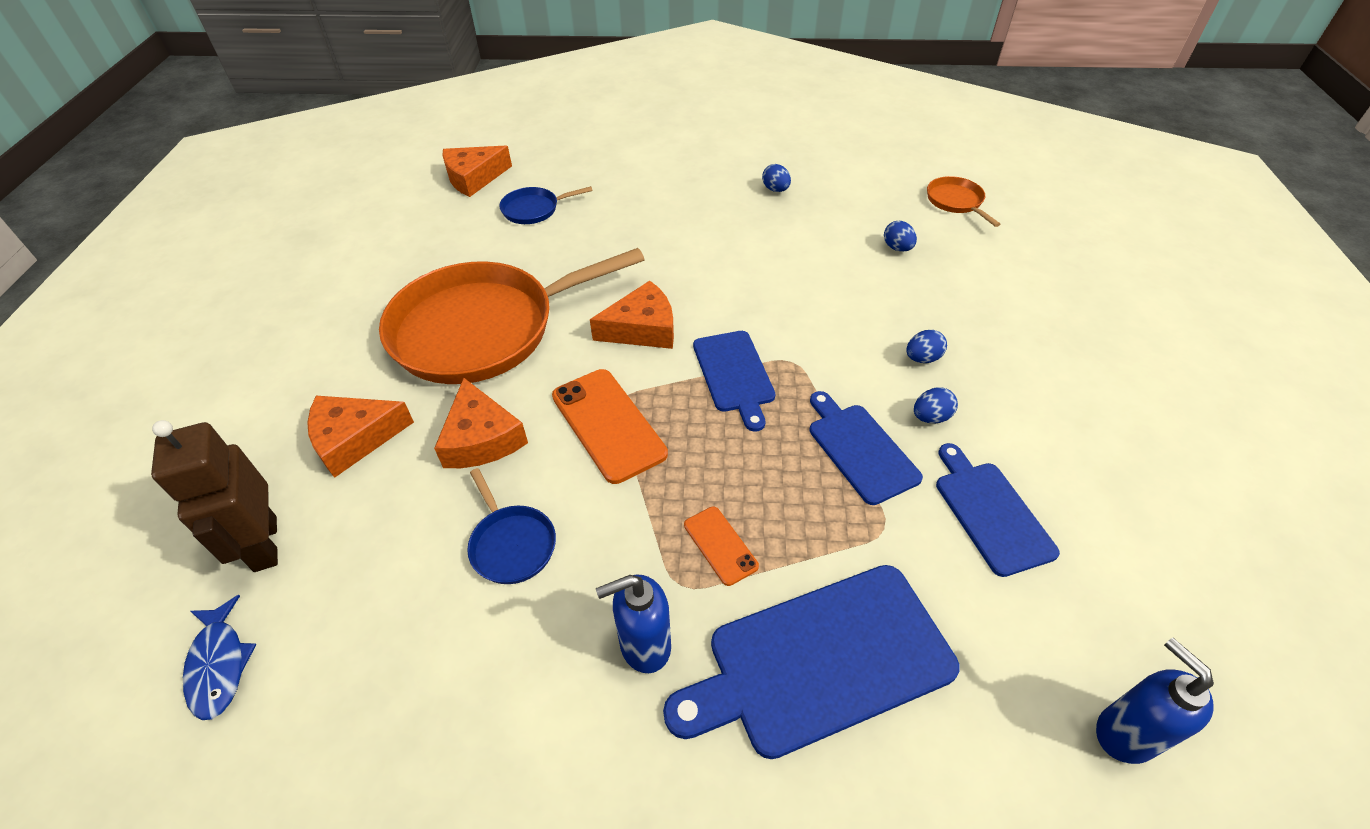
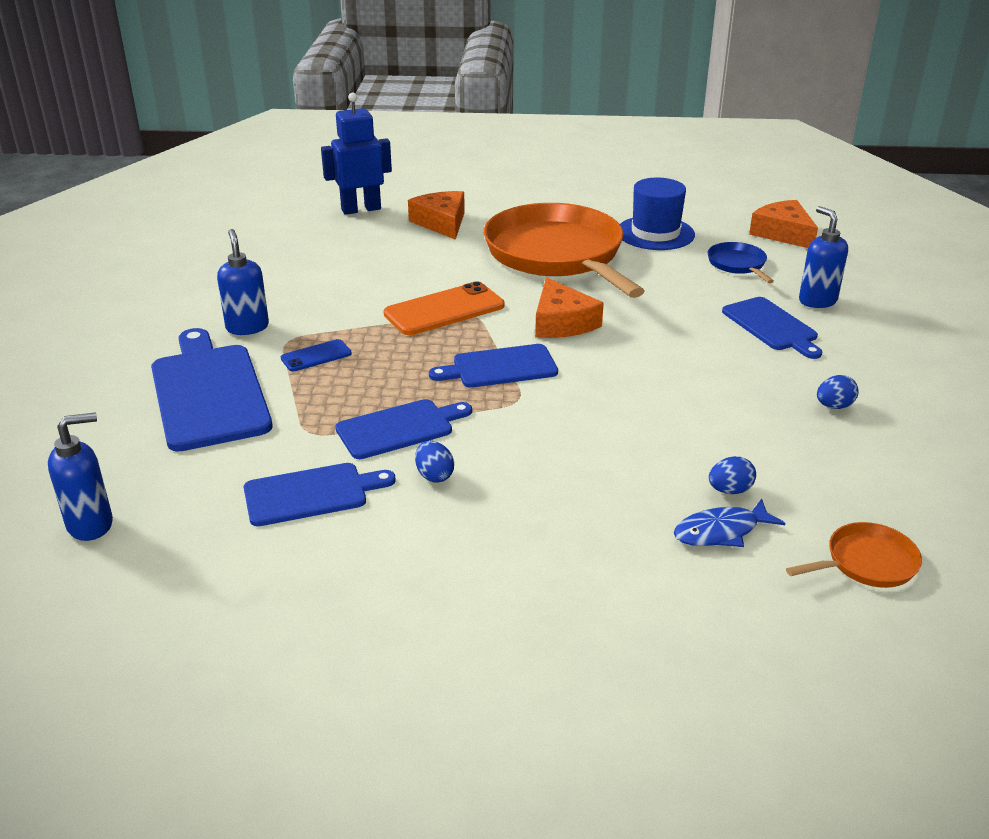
camera: 90 degrees right, 15 degrees down
(219, 665) = (285, 210): blue fish -> blue fish (721, 531)
(264, 544) = (361, 209): brown robot -> blue robot
(449, 254) = (655, 233): none -> blue hat
(481, 438) = (436, 263): orange cheese -> none
(512, 544) = (340, 280): blue pan -> none
(610, 176) = (817, 301): none -> blue soap dispenser
(653, 203) = (772, 326): none -> blue cutting board
(720, 545) = (316, 356): orange phone -> blue phone
(922, 358) = (521, 482): blue egg -> none

